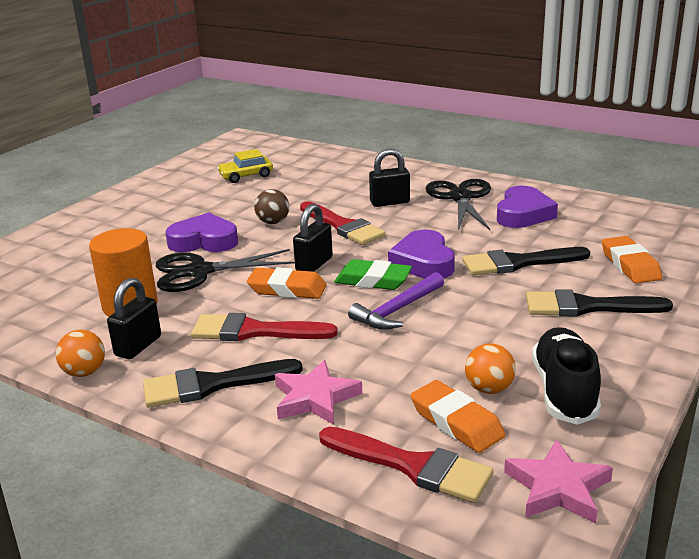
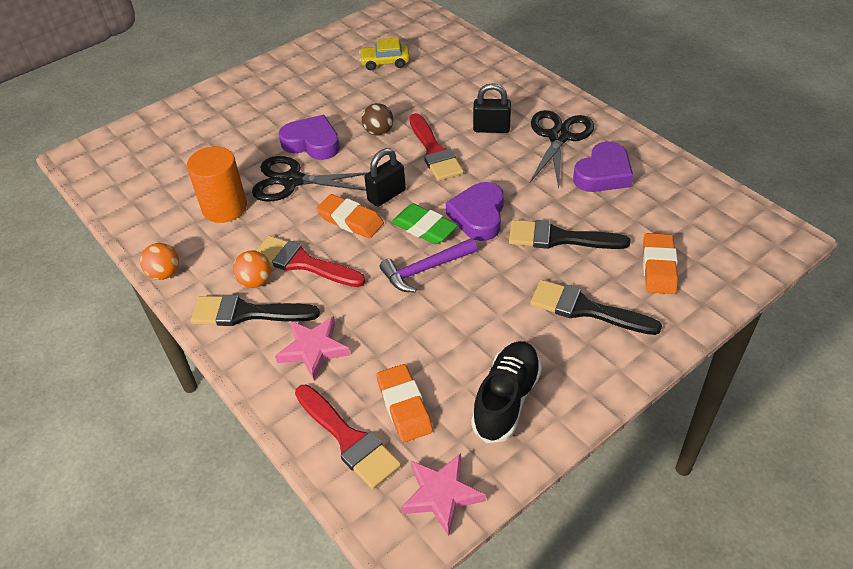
camera: 20 degrees right, 20 degrees up
(138, 346) = (212, 255): black padlock -> none
(489, 389) = (449, 379): orange ball -> orange ball (255, 281)

